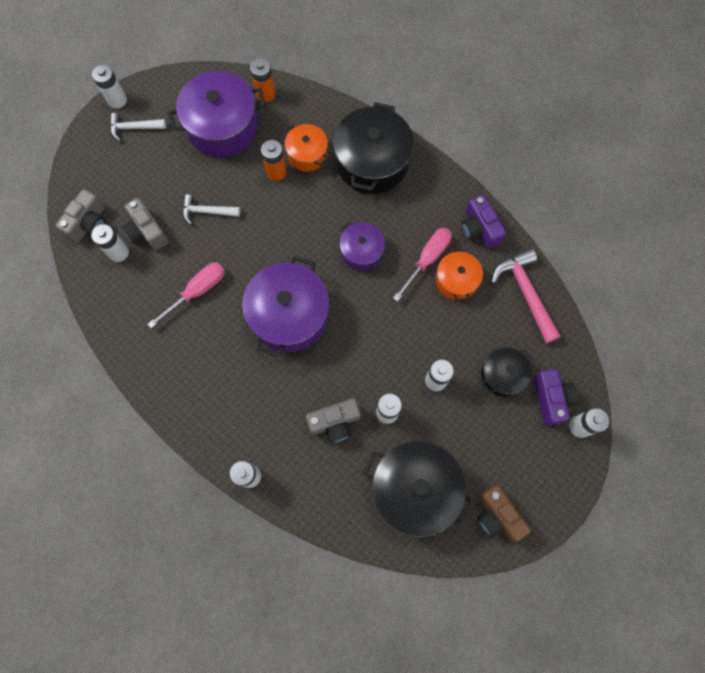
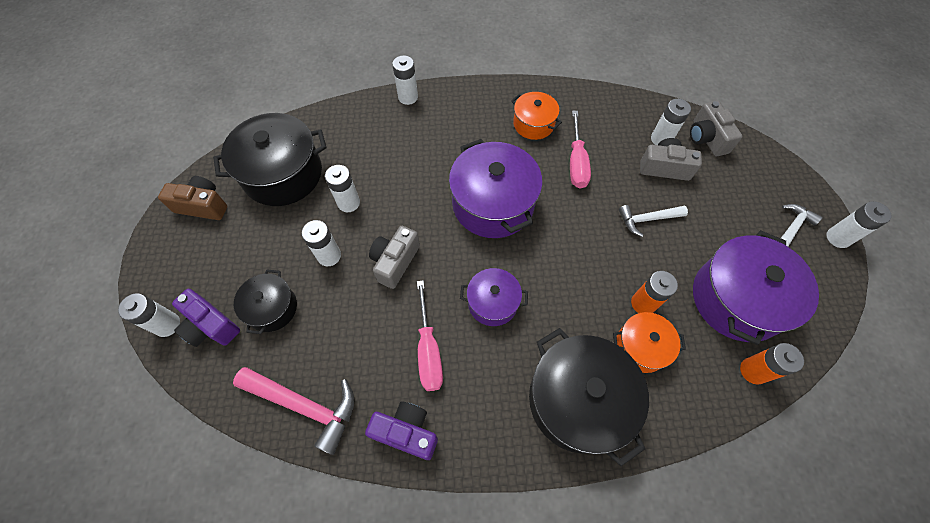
camera: 135 degrees right, 10 degrees down
(207, 212) = (647, 219): white hammer -> white hammer turned 150 degrees counterclockwise
(335, 422) = (382, 167): grey camera -> grey camera (395, 262)
(456, 280) = (383, 355): orange pot -> orange pot (533, 124)

